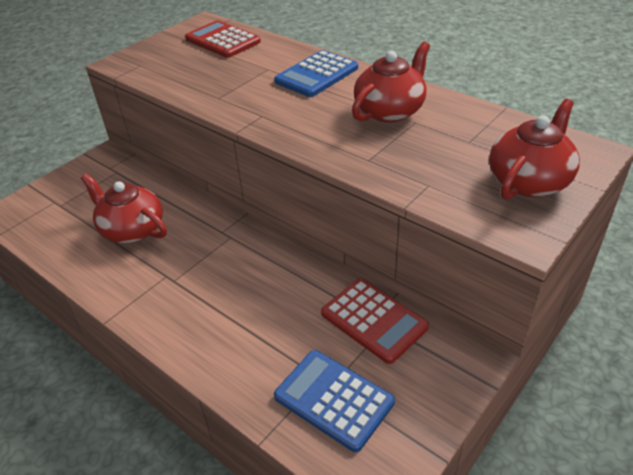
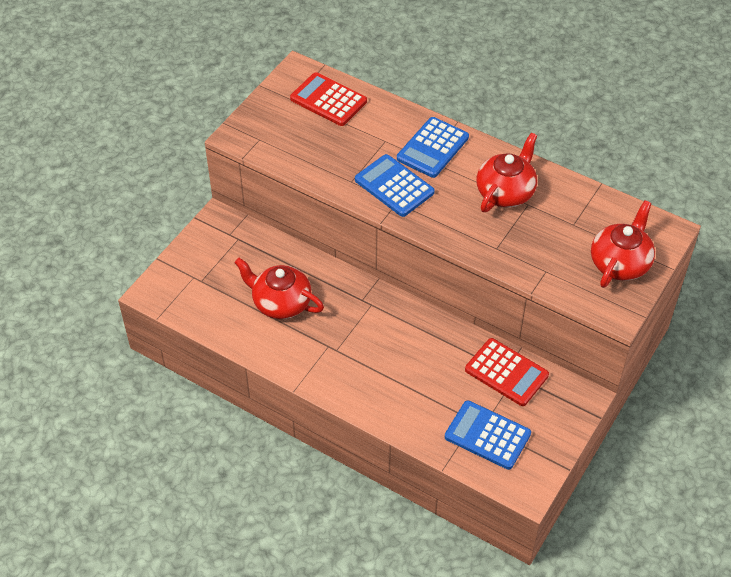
camera: 10 degrees left, 10 degrees up
(264, 102) = (394, 186): none -> blue calculator

